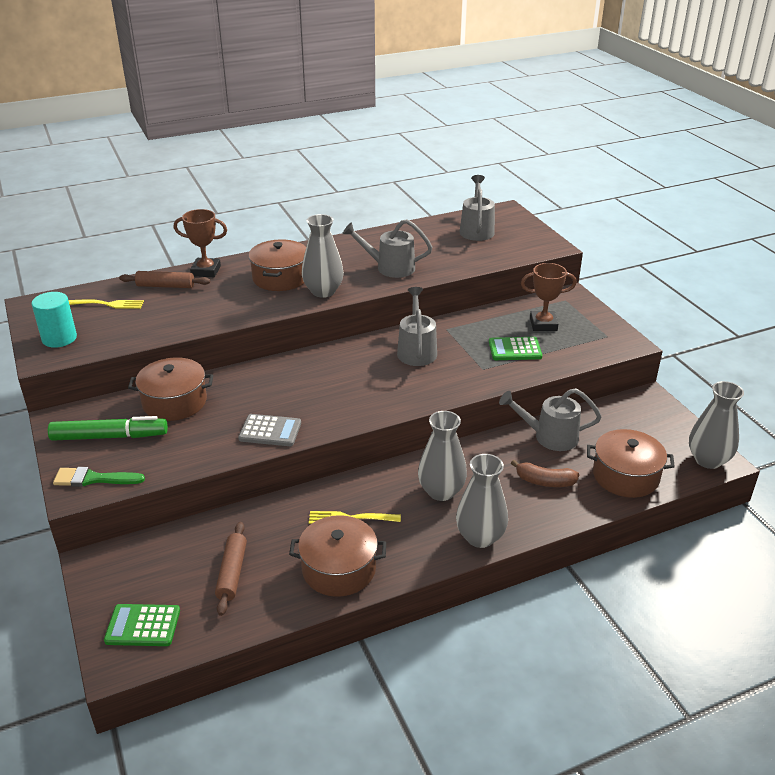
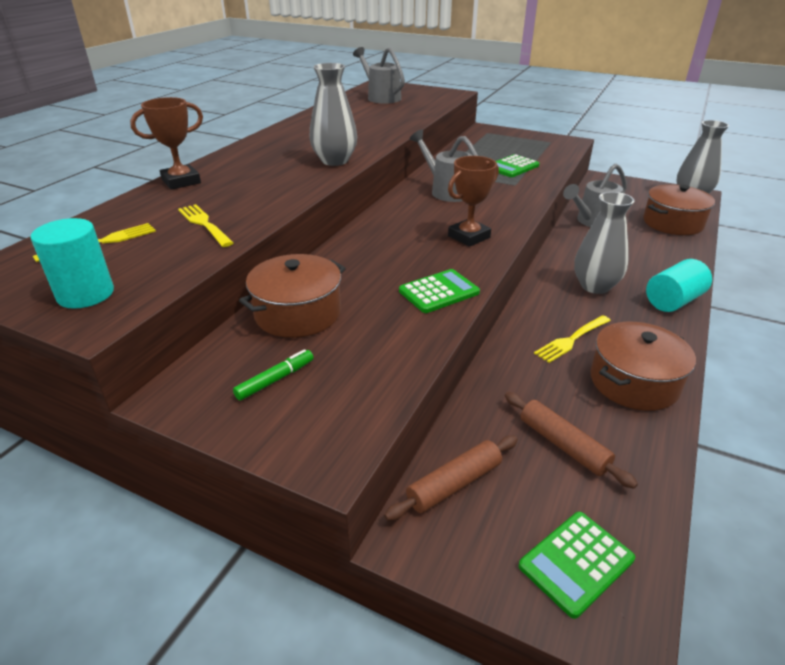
camera: 40 degrees left, 0 degrees up
(93, 479) = (329, 431): green brush -> none
(109, 437) = (275, 380): green marker -> green marker, size x0.52
(165, 286) = (153, 205): brown rolling pin -> brown rolling pin (454, 484)
(170, 315) = (205, 224): none -> yellow fork
(270, 431) = (439, 292): grey calculator -> green calculator
(280, 278) = (274, 164): brown pot -> none
(389, 268) = (360, 132): grey watering can -> none
(480, 537) = (673, 301): grey vase -> turquoise cylinder
(543, 324) = (501, 148): brown trophy -> brown trophy (469, 237)
(544, 481) = (640, 247): brown banana -> none

